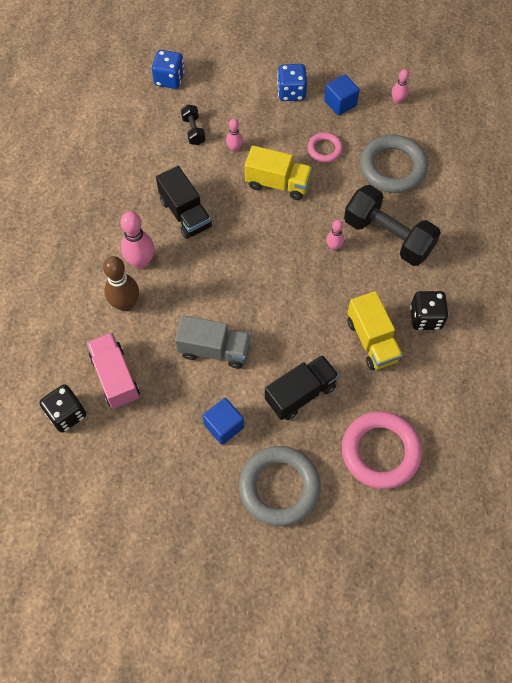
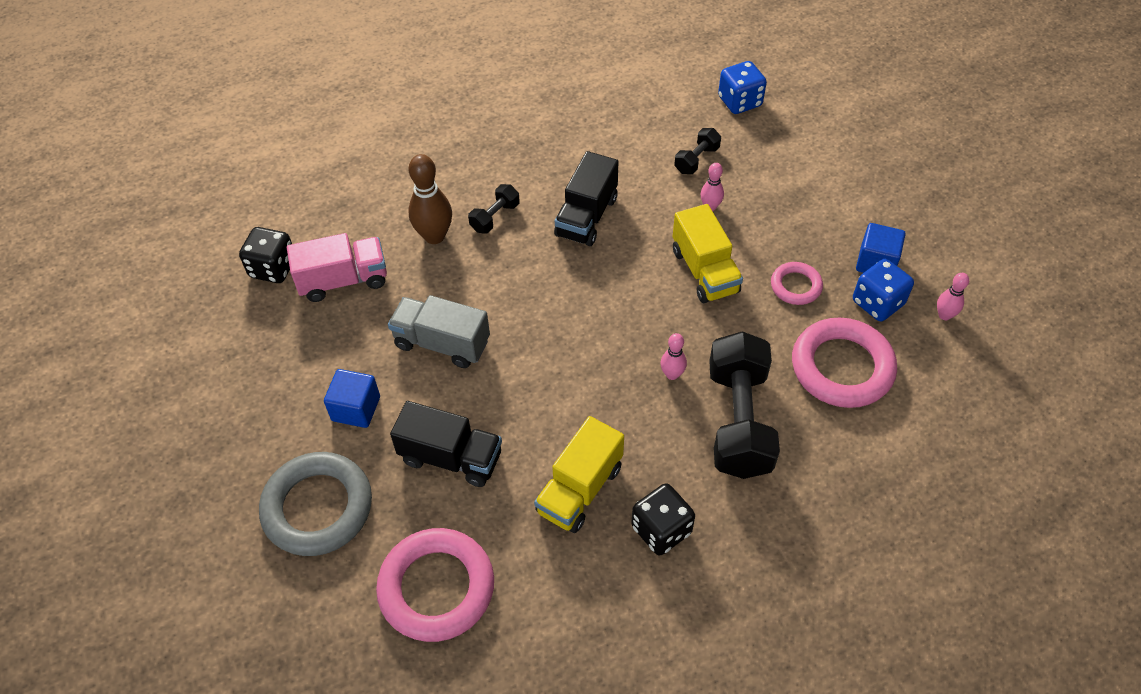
camera: 55 degrees right, 10 degrees down
(115, 377) = (343, 280): pink truck -> pink truck turned 45 degrees clockwise
(141, 261) = (495, 217): pink bowling pin -> black dumbbell
(214, 350) = (442, 343): grey truck -> grey truck turned 135 degrees clockwise
(291, 92) = (839, 209): blue dice -> blue dice (877, 303)
(392, 167) = (842, 367): grey ring -> pink ring

